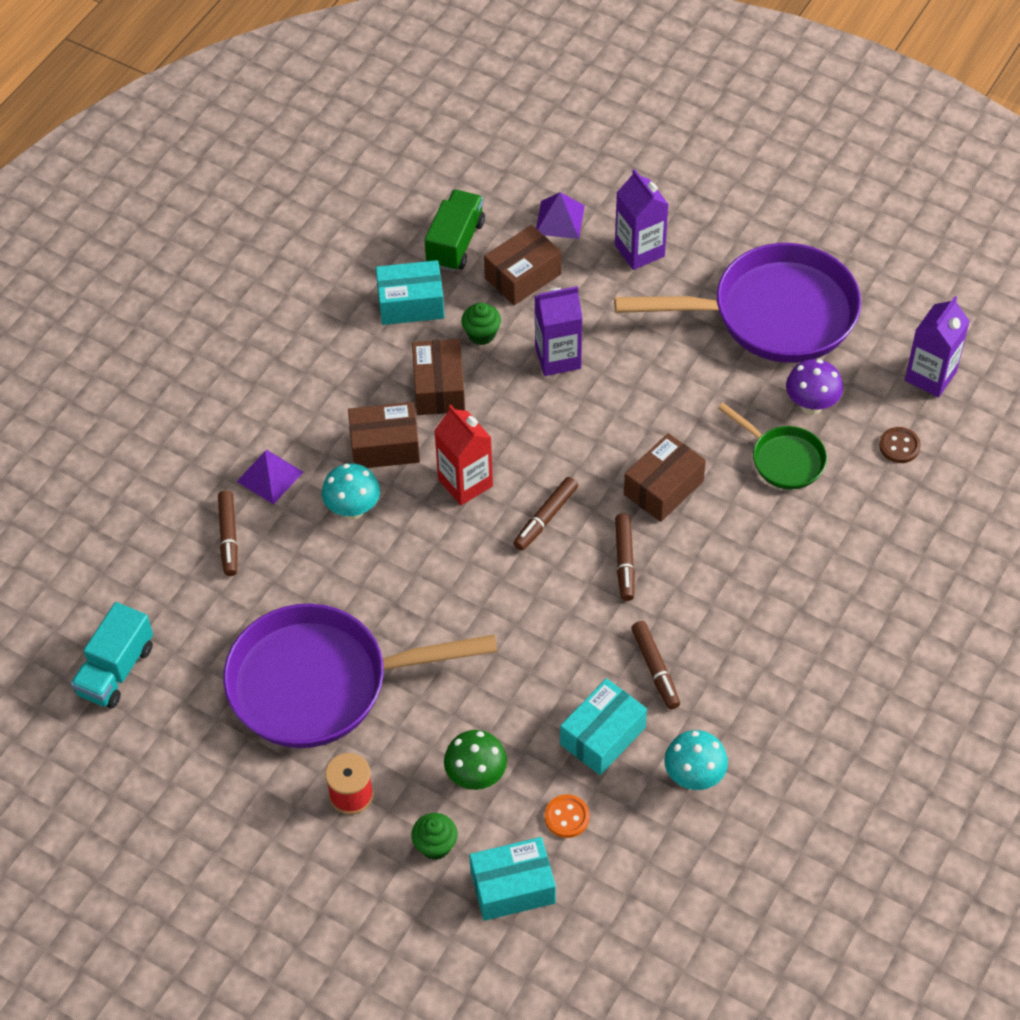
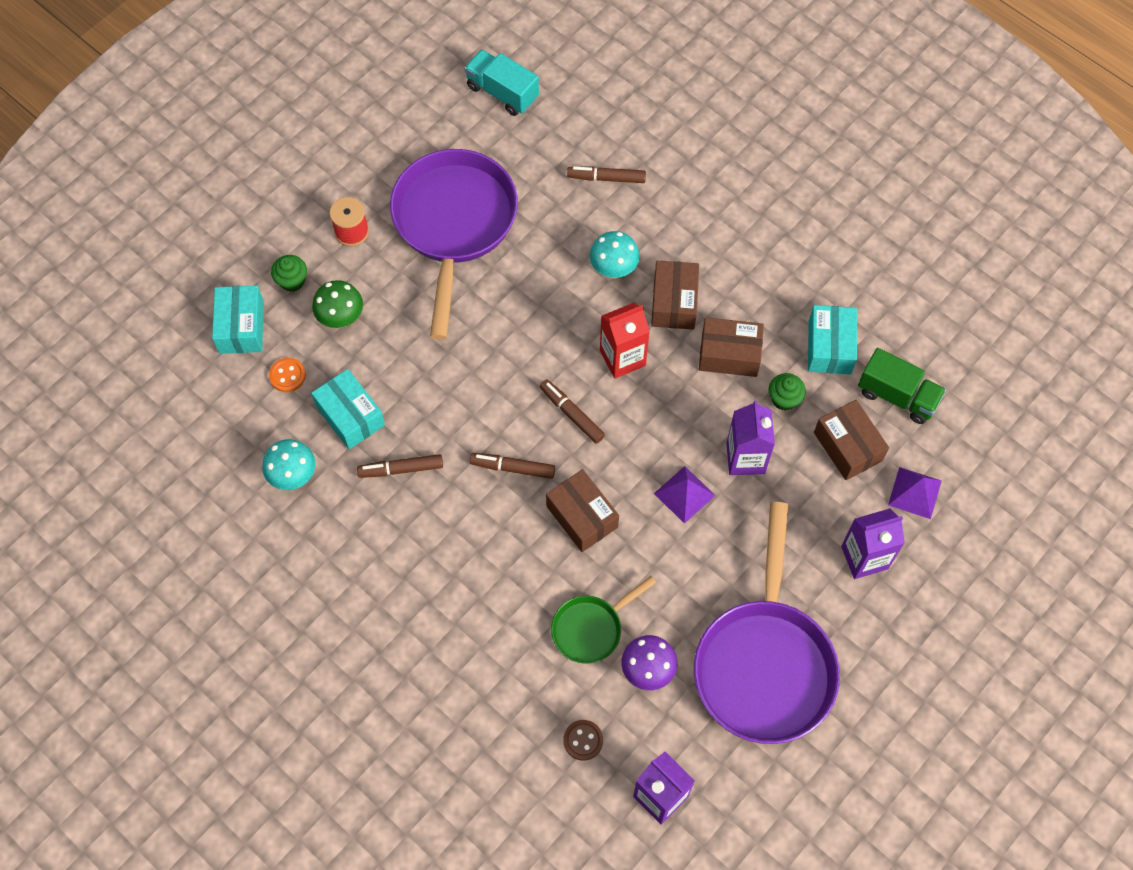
camera: 100 degrees right, 10 degrees up
(269, 476) = (660, 214): purple pyramid -> purple pyramid (684, 494)

